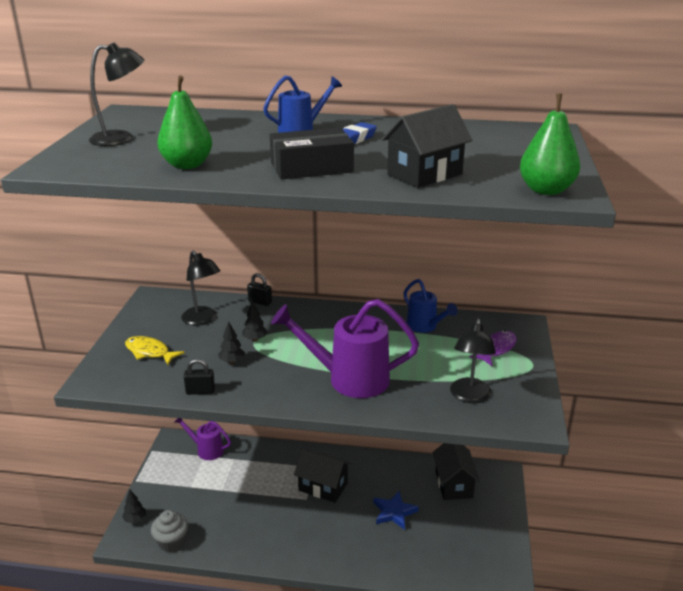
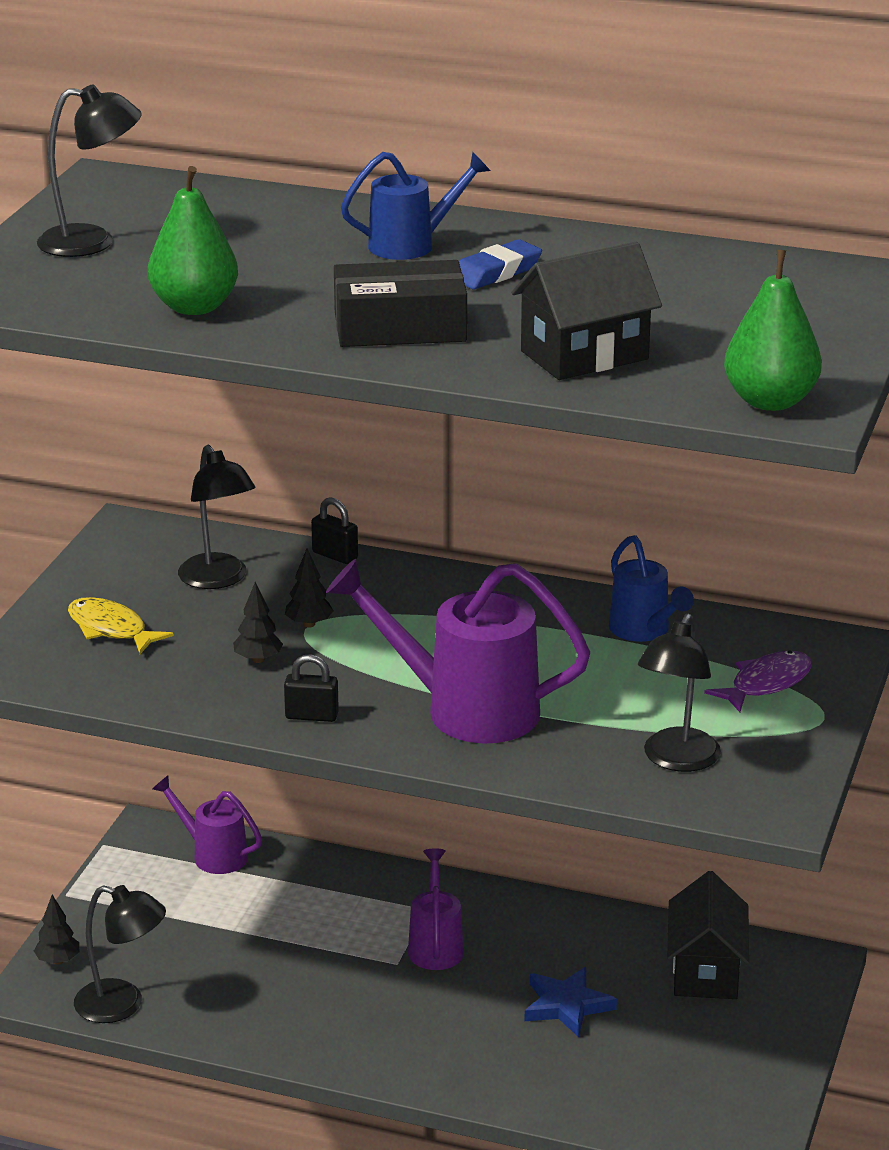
camera: 10 degrees right, 0 degrees up
(171, 542) = (122, 1005): grey cupcake -> black lamp
(200, 391) = (192, 704): black padlock -> black padlock (311, 716)
(323, 487) = (435, 946): black house -> purple watering can

